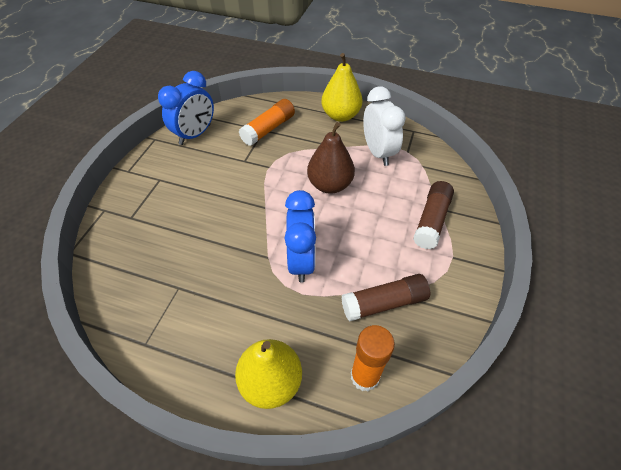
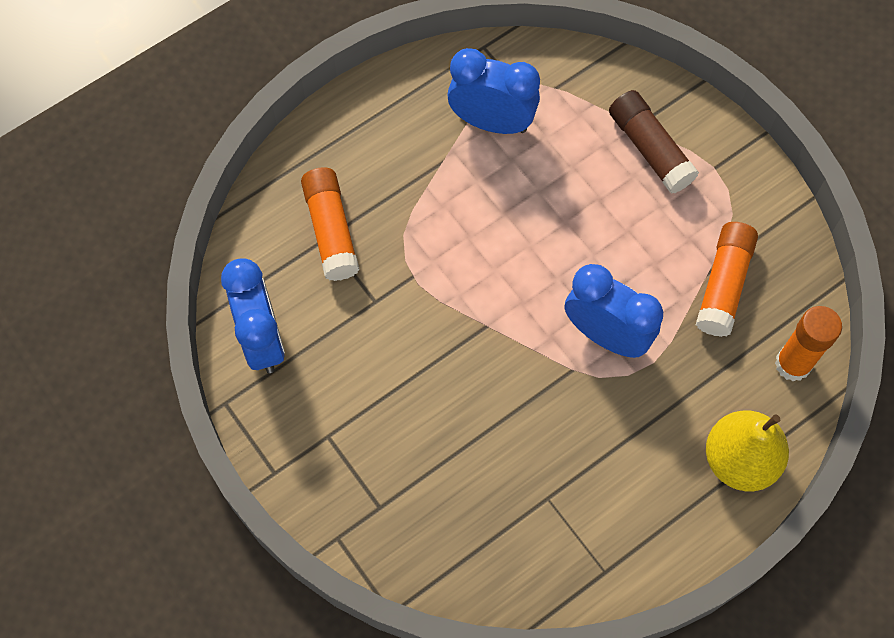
camera: 55 degrees left, 15 degrees up
(330, 185) = (506, 222): brown pear -> none
(340, 115) = (378, 115): yellow pear -> none
(378, 152) = (492, 122): white clock -> blue clock
(384, 303) = (723, 284): brown glue stick -> orange glue stick

